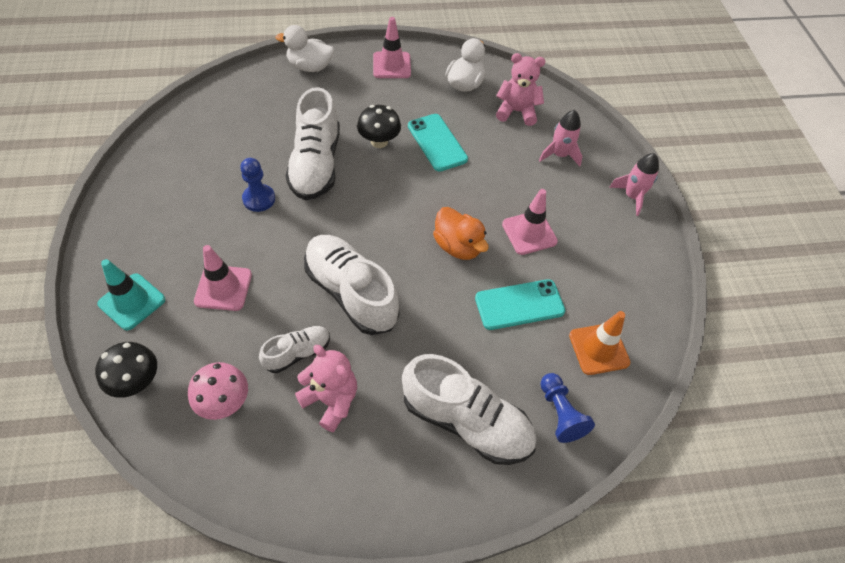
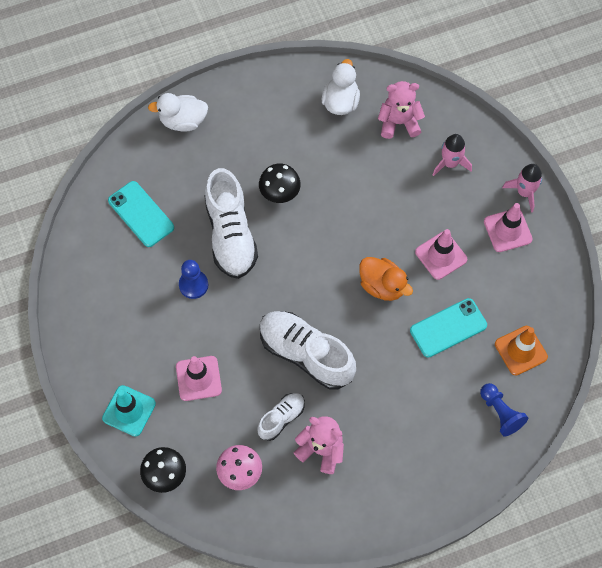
camera: 10 degrees left, 10 degrees up
(391, 65) = (262, 97): pink traffic cone -> pink traffic cone (507, 230)
(437, 142) = (333, 180): turquoise phone -> turquoise phone (141, 214)
(466, 421) = (430, 438): white shoe -> none

